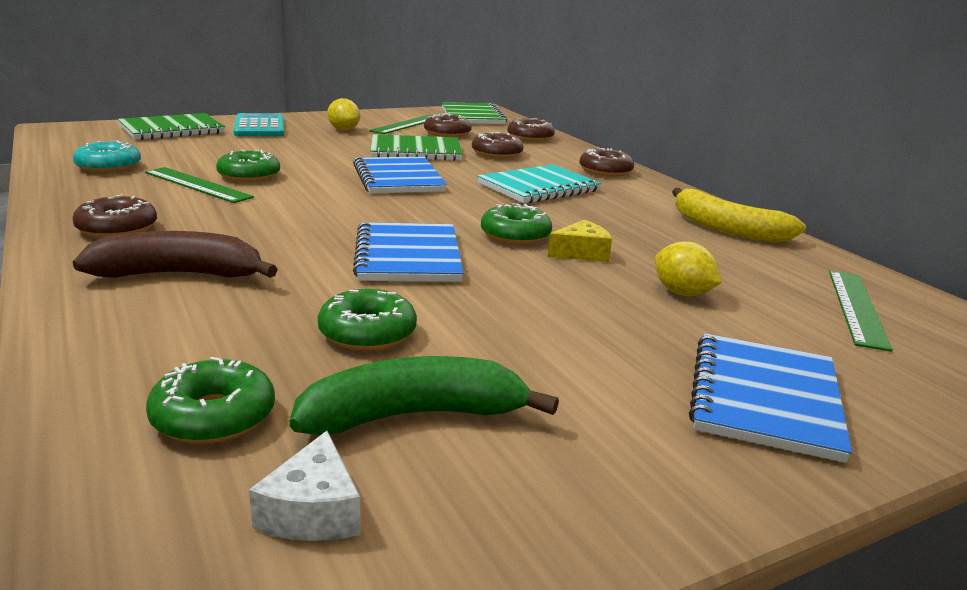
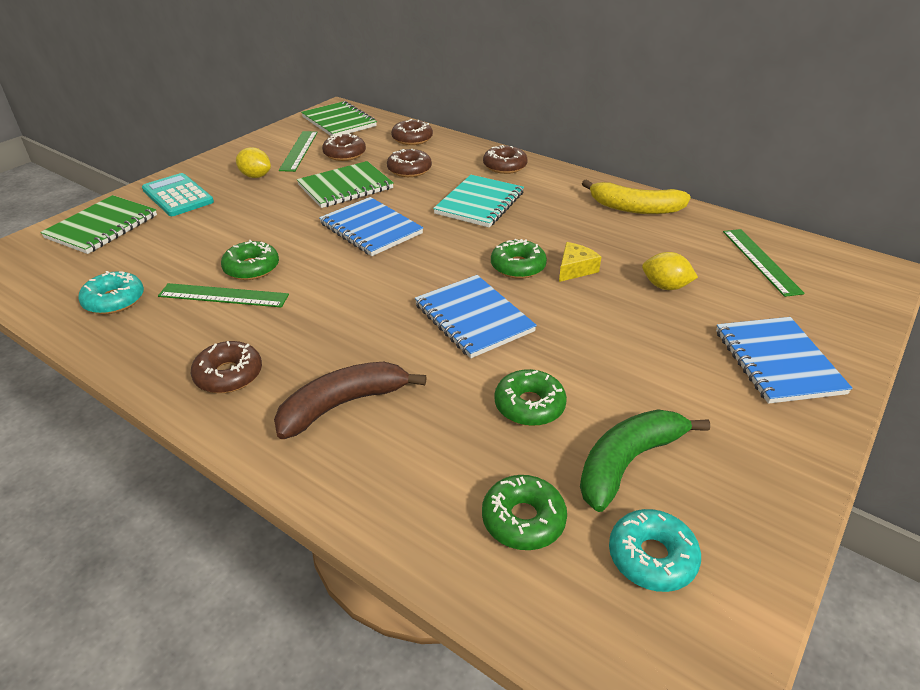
camera: 25 degrees left, 15 degrees up
(313, 511) = (652, 557): white cheese -> turquoise donut

